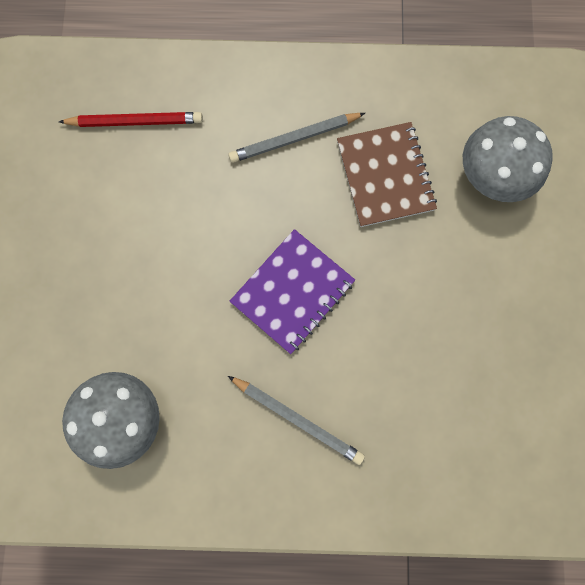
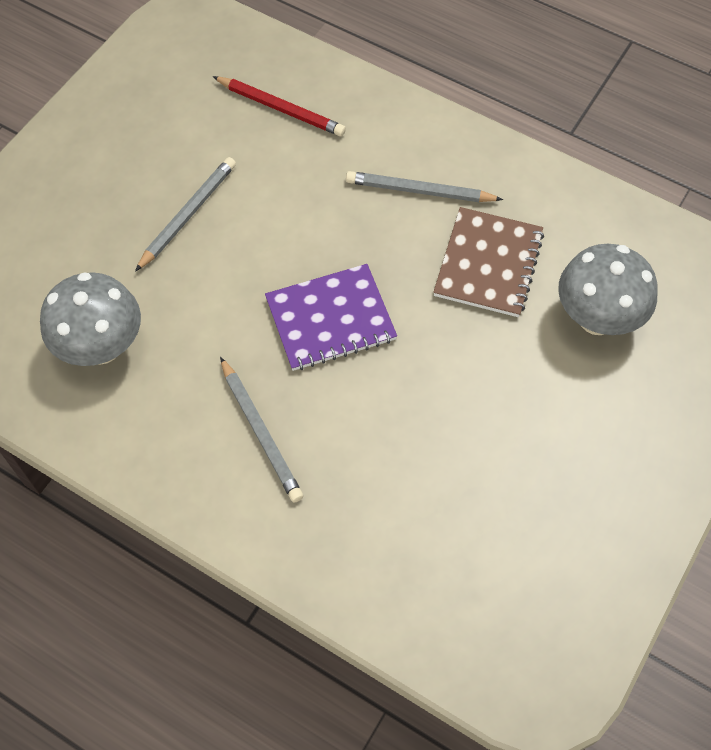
camera: 30 degrees right, 15 degrees down
(119, 262) = (188, 214): none -> grey pencil

